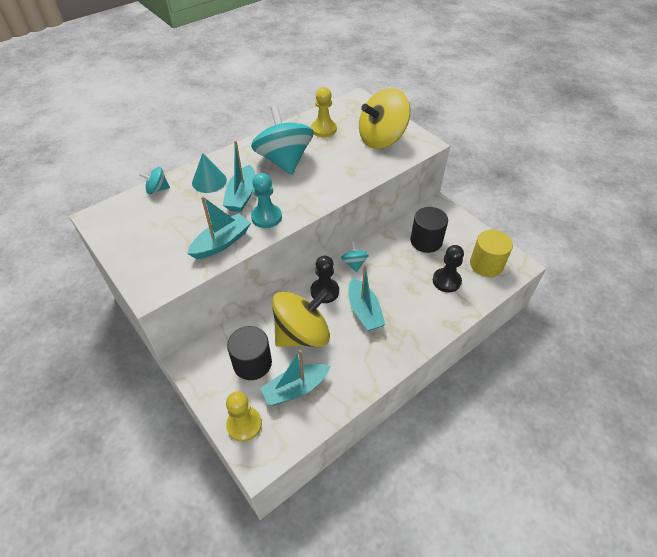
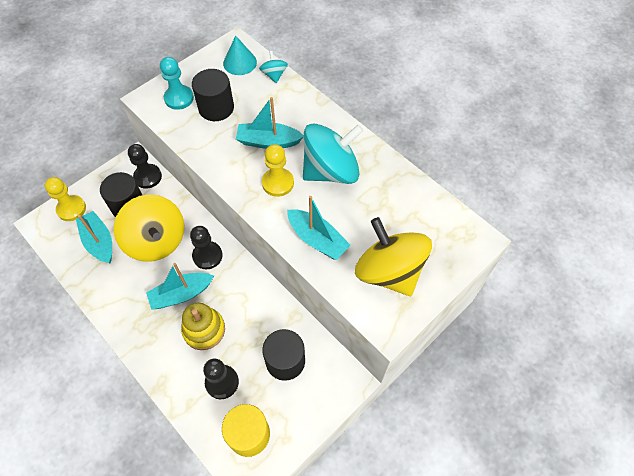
camera: 85 degrees right, 10 degrees up
(186, 232) = (216, 108): none -> black cylinder
(209, 181) = (289, 111): turquoise cone -> turquoise cone (240, 62)
(217, 346) = (148, 177): none -> black pawn
(222, 243) = (201, 137): turquoise boat -> turquoise boat (317, 239)
(266, 217) = (237, 167): turquoise pawn -> turquoise pawn (179, 98)
(323, 129) = (398, 204): yellow pawn -> yellow pawn (278, 183)
(354, 264) = (246, 282): turquoise spinning top -> none
(400, 293) = (204, 330): none -> yellow stacking toy

